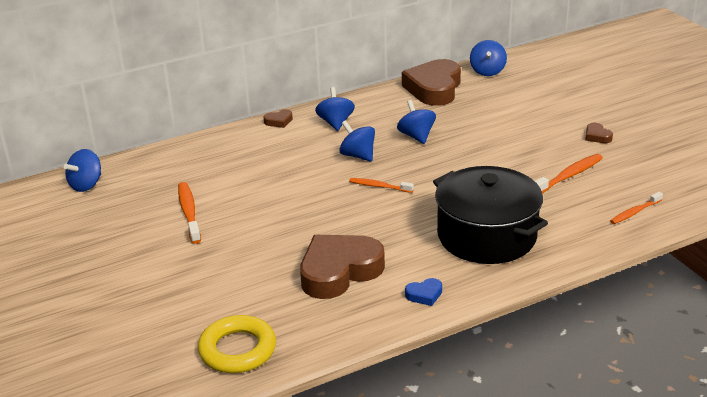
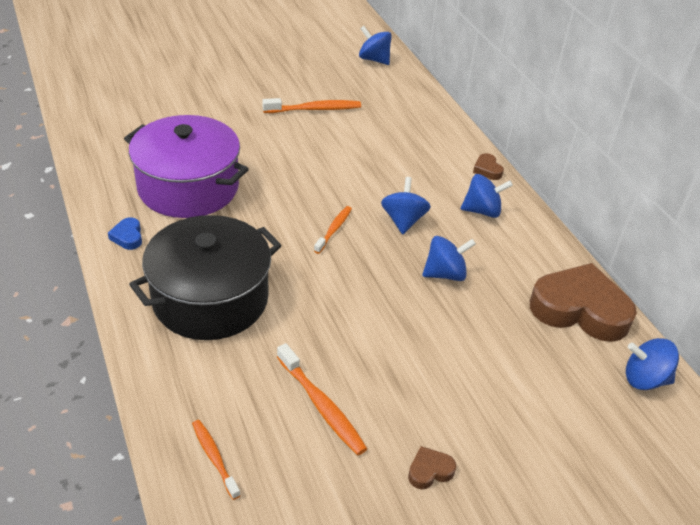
camera: 90 degrees right, 10 degrees up
(237, 350) = (106, 127): yellow ring -> none
(339, 271) = (188, 187): brown heart -> purple pot
(358, 155) = (403, 220): blue spinning top -> blue spinning top turned 45 degrees counterclockwise

